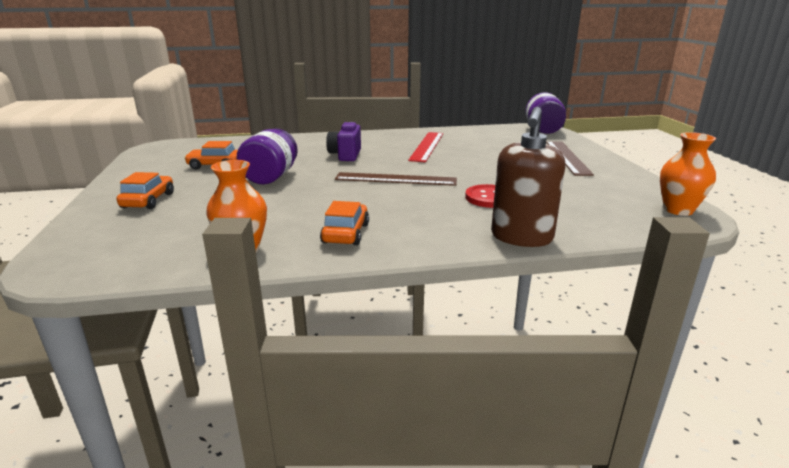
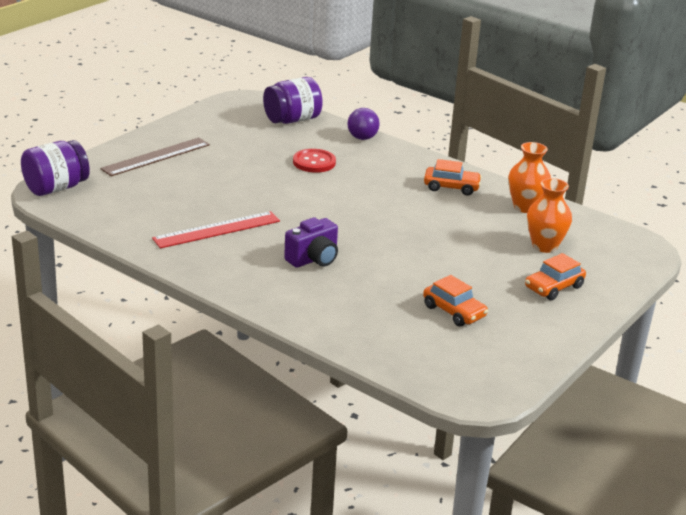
camera: 135 degrees left, 5 degrees up
(271, 177) = (425, 265): purple jar -> purple jar (292, 120)
(345, 233) = (451, 187): orange car -> orange car turned 135 degrees counterclockwise
(395, 179) = (335, 208): brown ruler -> none
(521, 237) = (362, 138): brown soap dispenser -> purple ball
(678, 210) = (237, 104): orange vase -> orange vase (544, 246)

